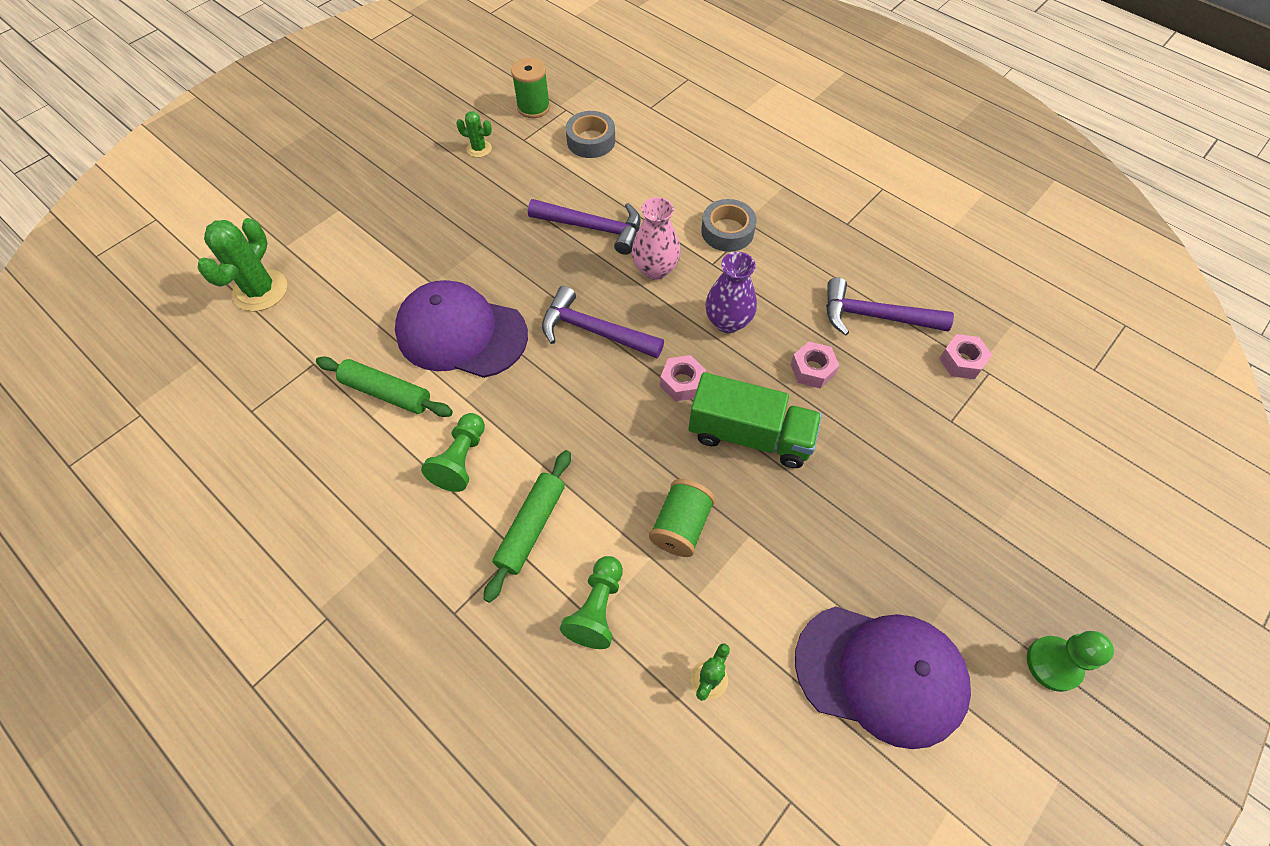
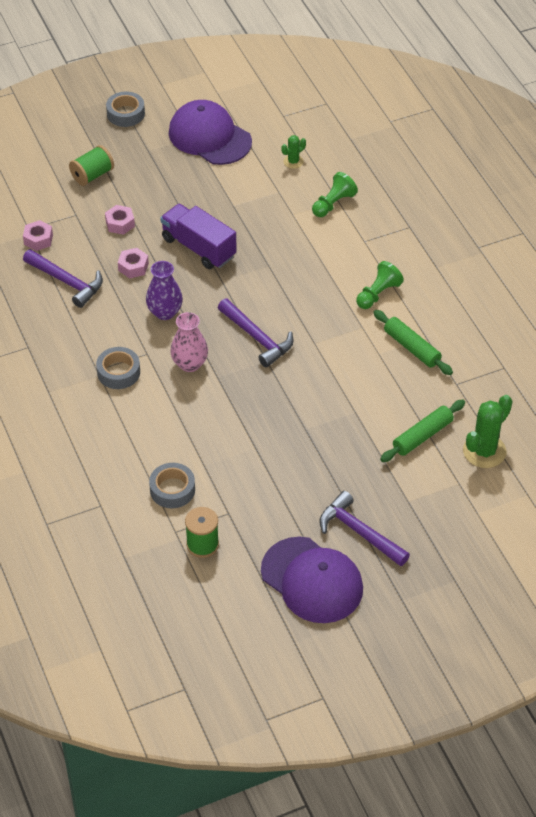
camera: 155 degrees left, 10 degrees down
(461, 333) = (348, 368): purple cap -> purple cap (312, 580)
(479, 149) = (271, 517): green cactus -> none
(531, 527) = (351, 248): green rolling pin -> green rolling pin (422, 436)
(593, 228) = (215, 411): purple hammer -> purple hammer (359, 532)
(681, 526) = (268, 221): green spool -> green spool (92, 175)
(682, 383) = (219, 288): pink nut -> pink nut (120, 224)
(750, 435) = (198, 247): green truck -> purple truck
(1053, 664) = (125, 114): green pawn -> grey tape

